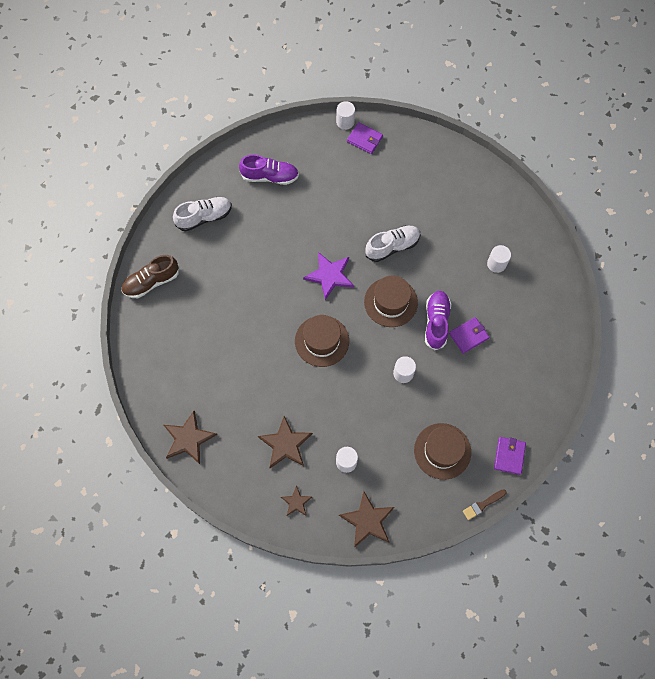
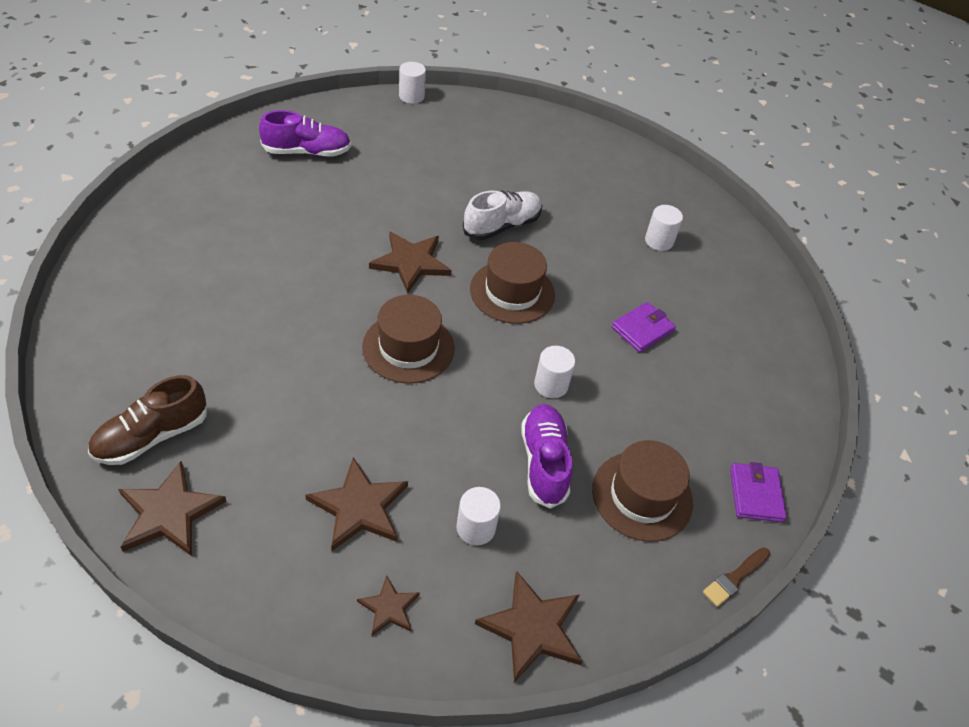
camera: 15 degrees left, 20 degrees down
(151, 282) = (111, 281): brown shoe -> brown shoe (152, 436)
(204, 217) = (205, 199): white shoe -> none
(329, 276) = (411, 263): purple star -> brown star
(364, 139) = (441, 113): purple wallet -> none
(436, 322) = (588, 314): purple shoe -> purple shoe (544, 462)

